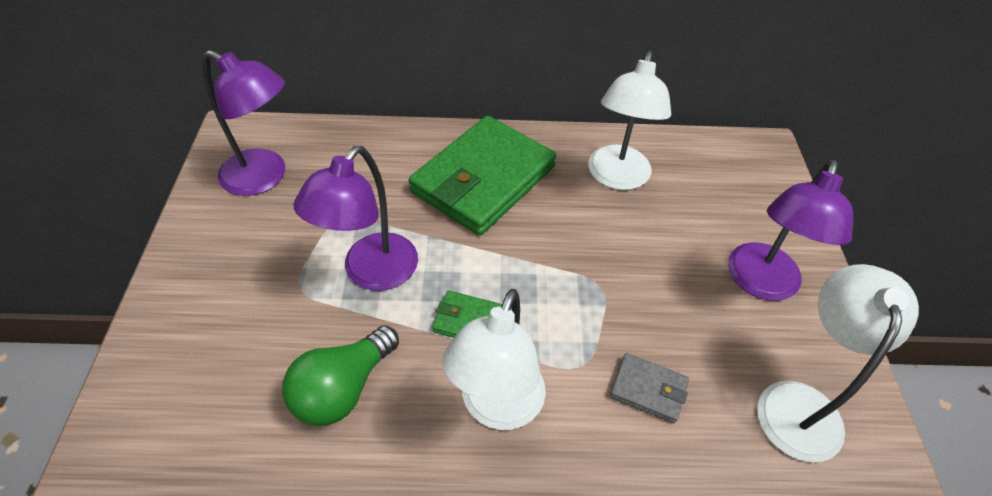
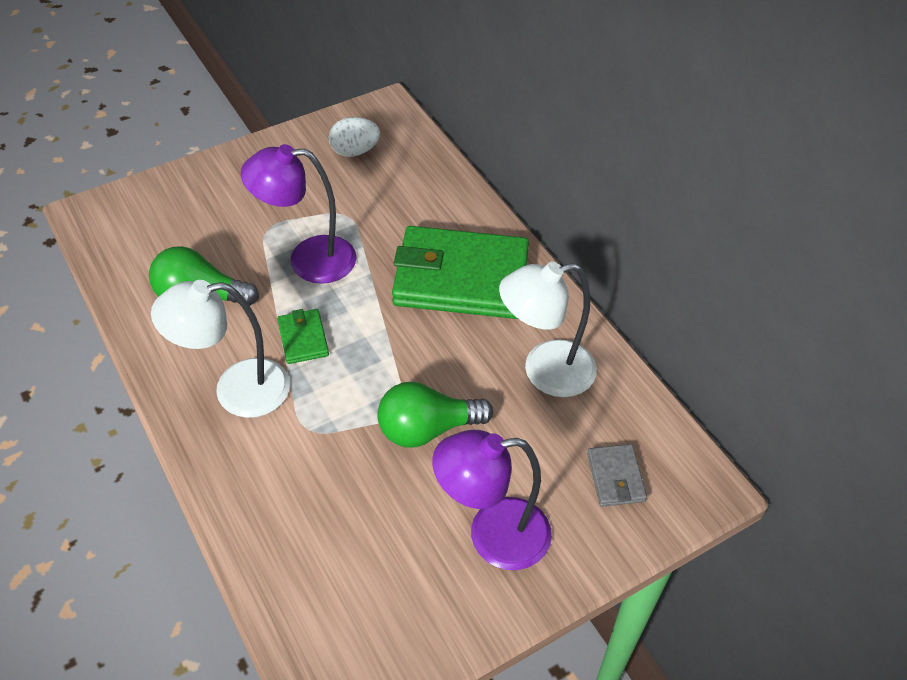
camera: 60 degrees right, 0 degrees up
(264, 177) = (355, 151): purple lamp -> white egg
(632, 276) = (427, 429): none -> green light bulb
(648, 389) = (312, 483): grey wallet -> grey wallet (615, 477)
(800, 403) = (368, 605): white lamp -> none

